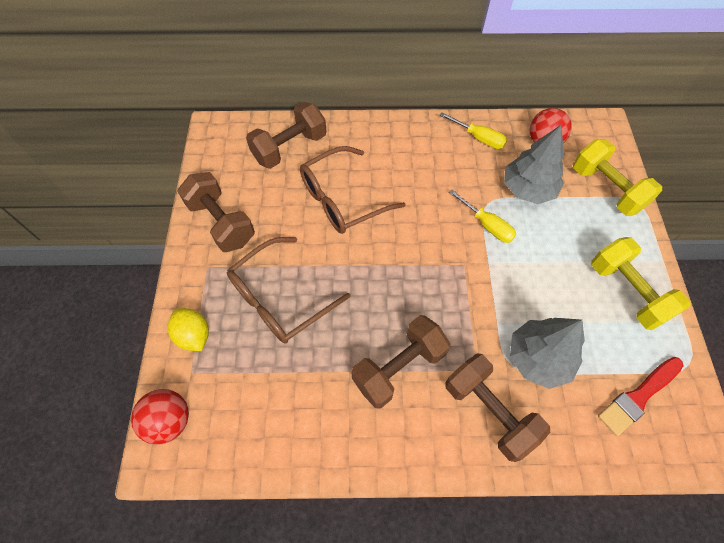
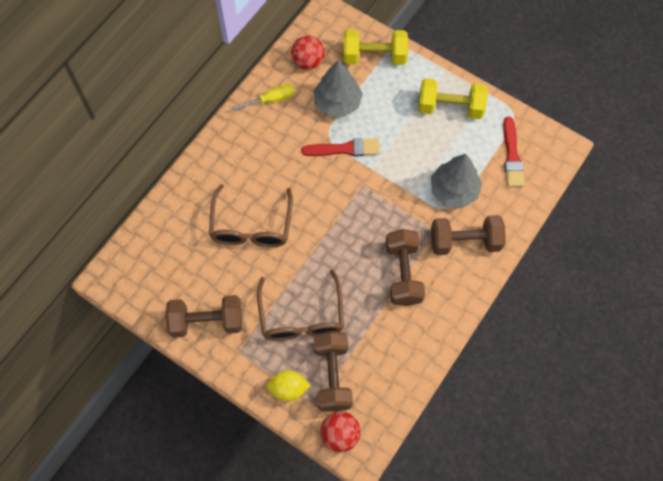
camera: 55 degrees left, 5 degrees up
(289, 148) = (174, 233): brown dumbbell -> brown dumbbell (332, 376)
(486, 225) = (344, 149): yellow screwdriver -> red brush

